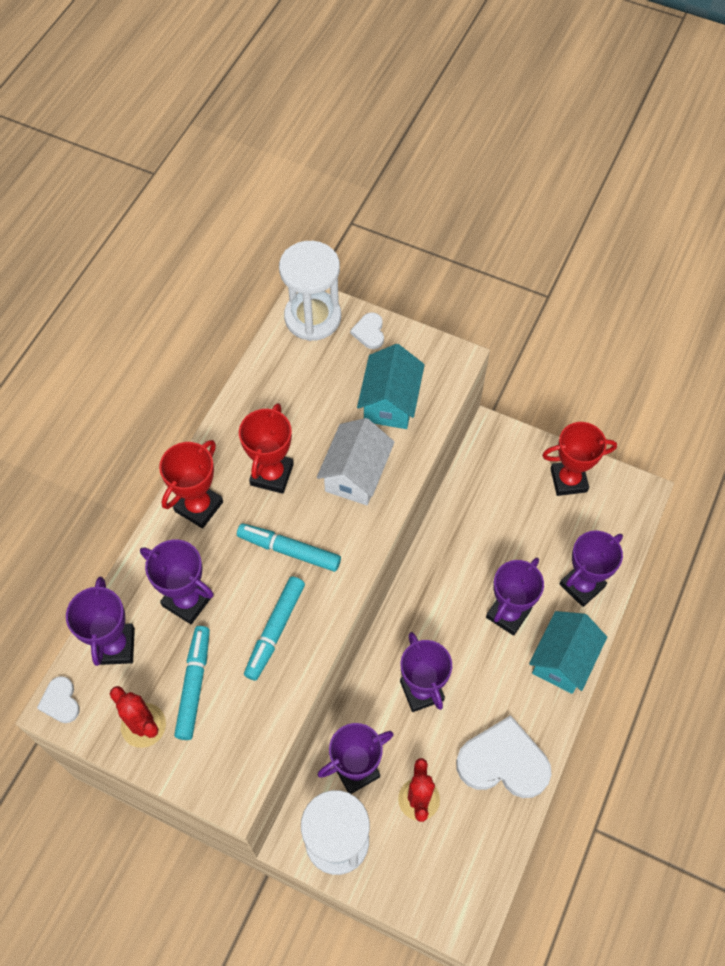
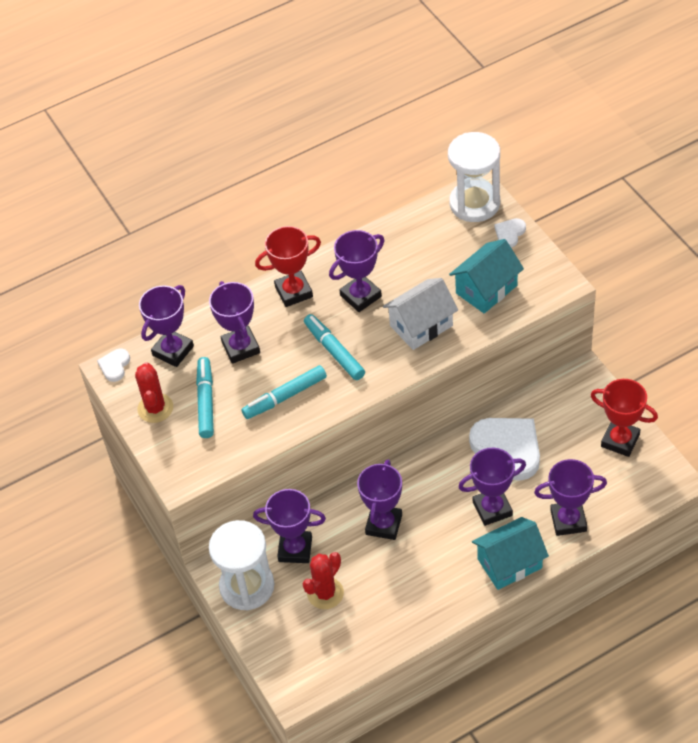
camera: 40 degrees right, 10 degrees down
(194, 685) = (206, 401): turquoise marker -> turquoise marker turned 45 degrees counterclockwise
(272, 474) = (360, 296): red trophy -> purple trophy
(503, 762) = (407, 605): white heart -> white heart (508, 448)

